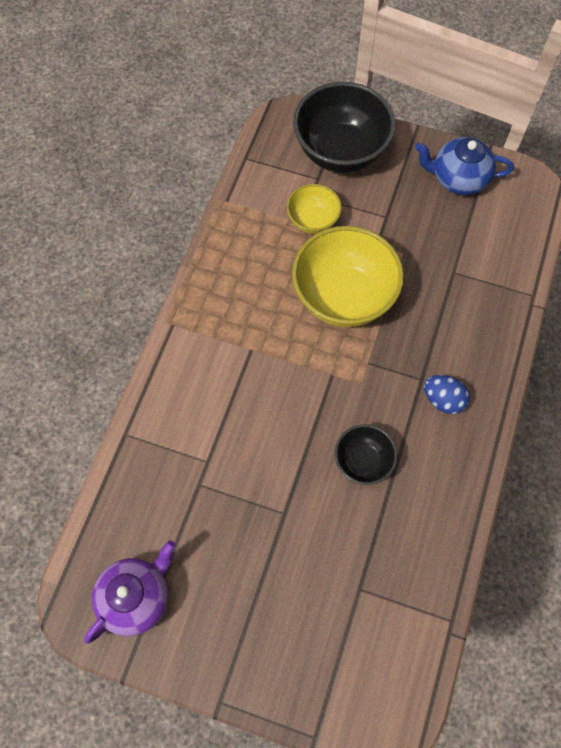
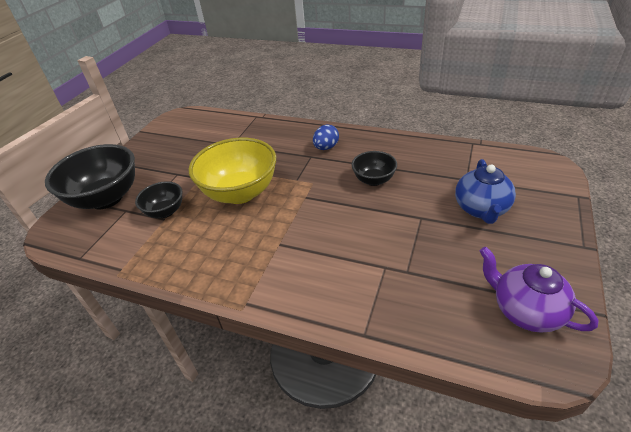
camera: 85 degrees left, 25 degrees down
(313, 220) = (165, 211): yellow bowl -> black bowl
(458, 179) = (159, 143): blue teapot -> blue teapot (481, 209)

